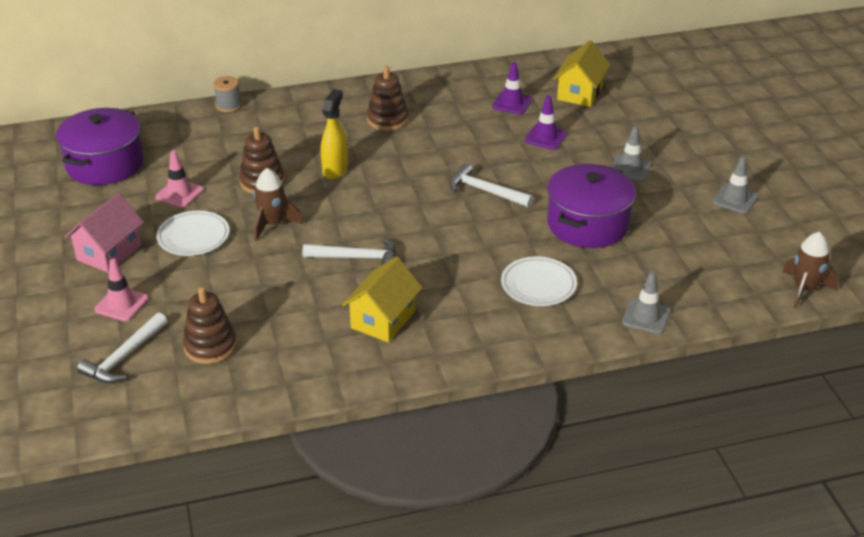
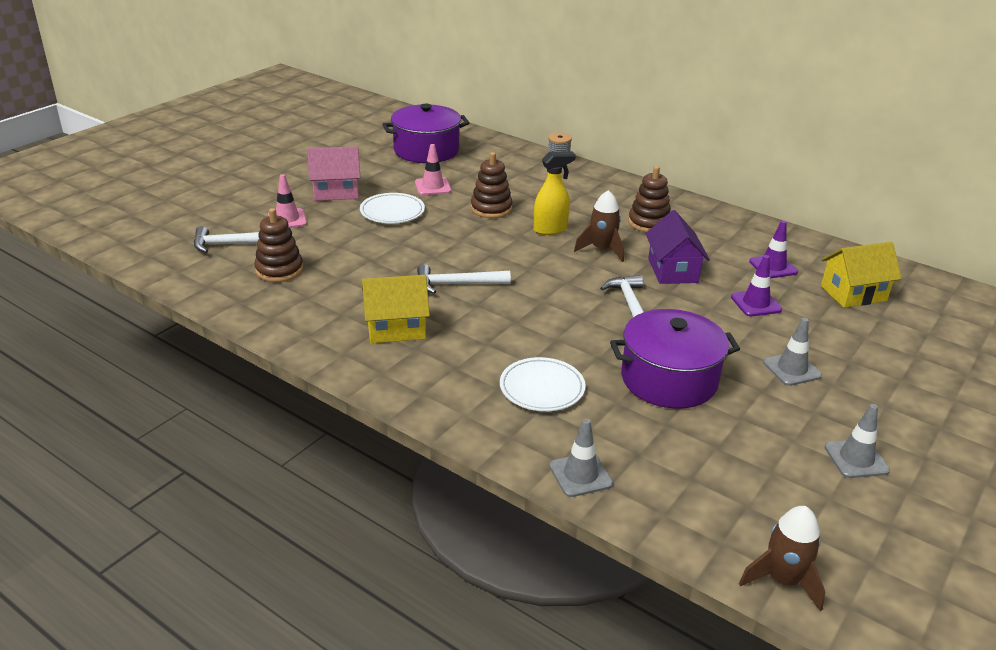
camera: 50 degrees right, 5 degrees down
(272, 224) = (448, 234): brown rocket -> brown rocket (601, 249)
(356, 257) = (457, 284): white hammer -> white hammer turned 120 degrees clockwise
(464, 147) = (673, 270): none -> purple house

